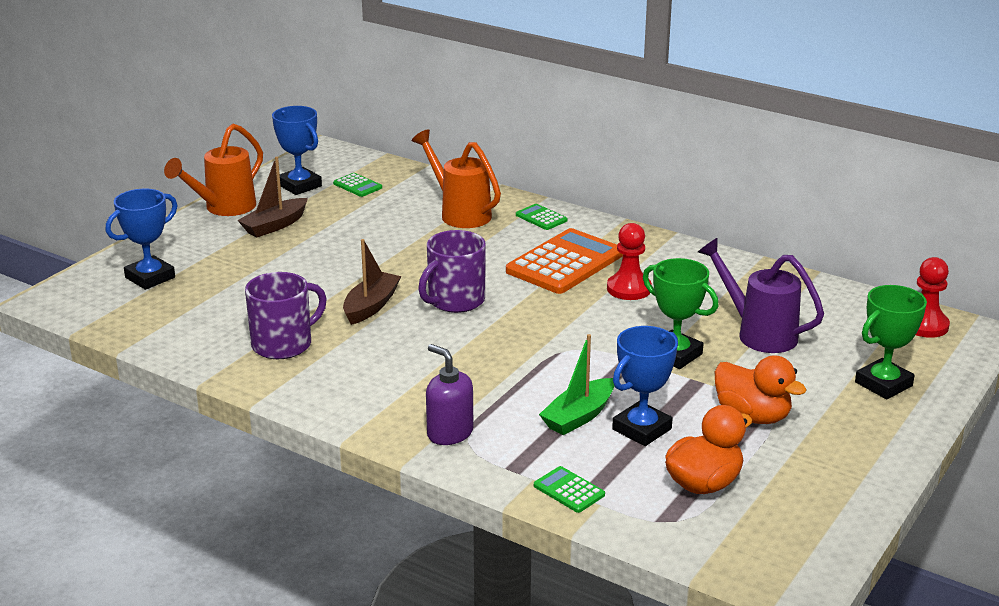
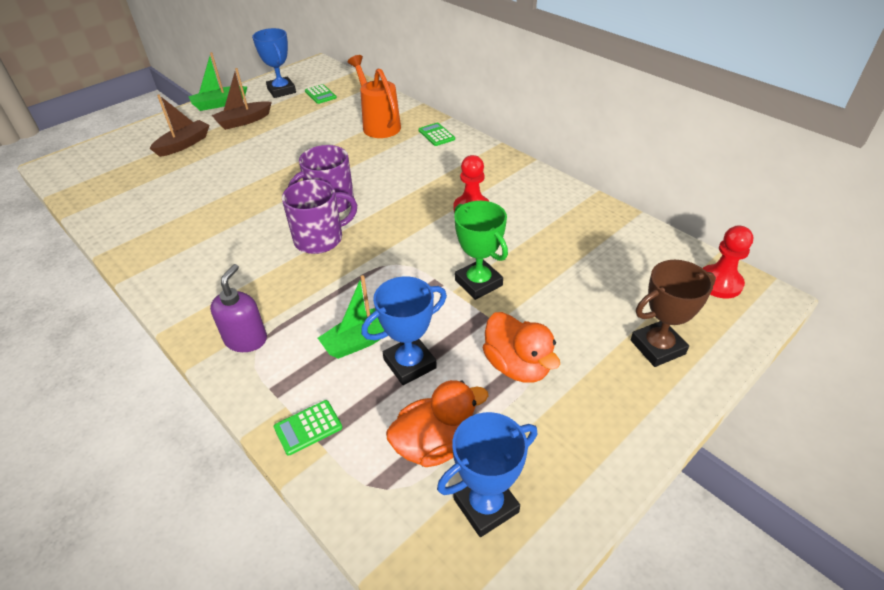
camera: 15 degrees right, 15 degrees up
(150, 277) = (131, 155): blue trophy -> blue trophy (486, 505)
(223, 208) = (219, 104): orange watering can -> green boat
(283, 344) = (179, 227): purple mug -> purple mug (320, 239)
(371, 306) = (265, 200): brown boat -> brown boat (184, 144)
(449, 433) = (246, 339): purple soap dispenser -> purple soap dispenser turned 45 degrees clockwise
(565, 263) = (433, 178): orange calculator -> none
(569, 490) = (308, 427): green calculator -> green calculator turned 90 degrees counterclockwise
(758, 333) = (561, 270): purple watering can -> none
(883, 384) = (657, 347): green trophy -> brown trophy

